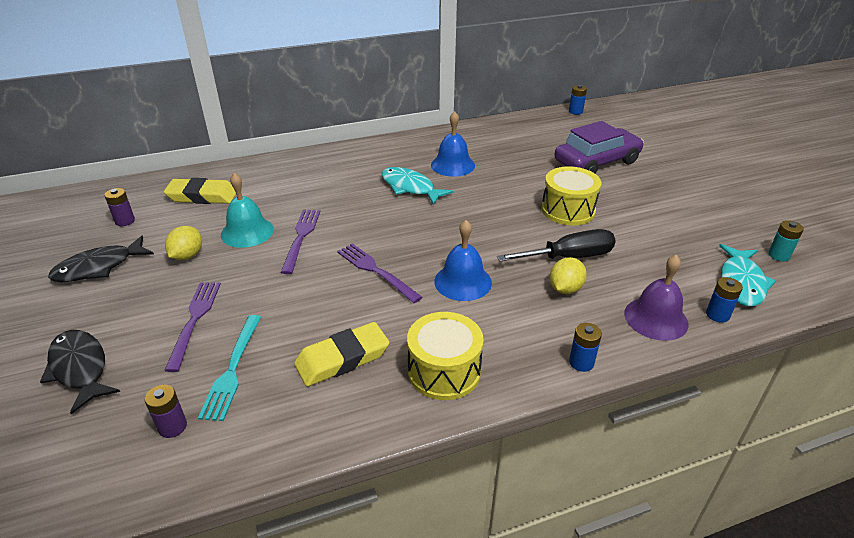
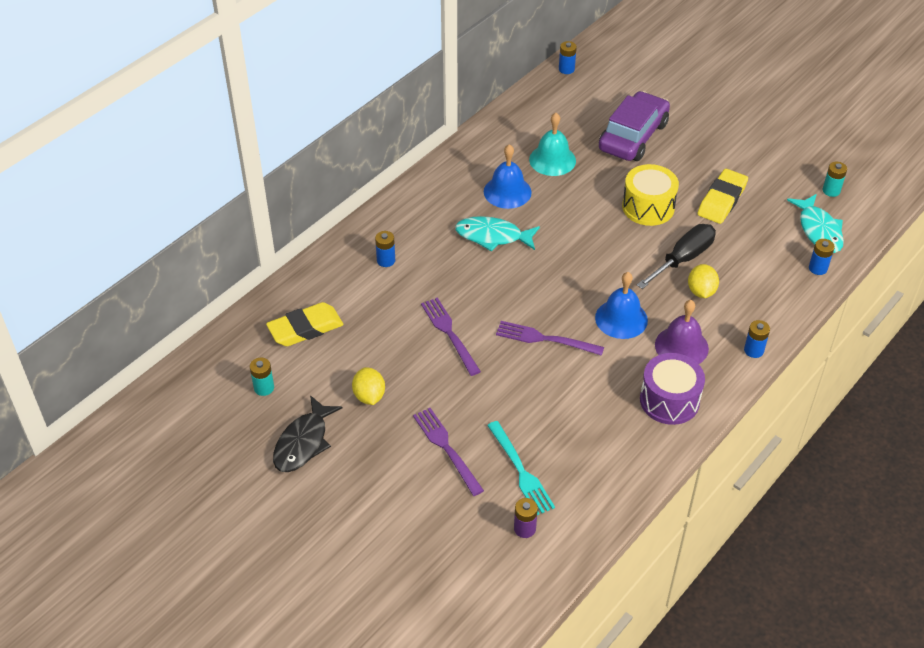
camera: 30 degrees left, 10 degrees up
(80, 369) = (404, 526): black fish -> none
(125, 221) = (264, 388): purple battery -> turquoise battery
(247, 232) = (394, 349): turquoise bell -> turquoise bell (552, 160)
(311, 176) = (386, 260): none -> blue battery
(342, 359) = (591, 425): yellow eraser -> yellow eraser (722, 200)
(444, 371) = (669, 400): yellow drum -> purple drum
(656, 318) = (779, 290): purple bell -> purple bell (681, 346)

